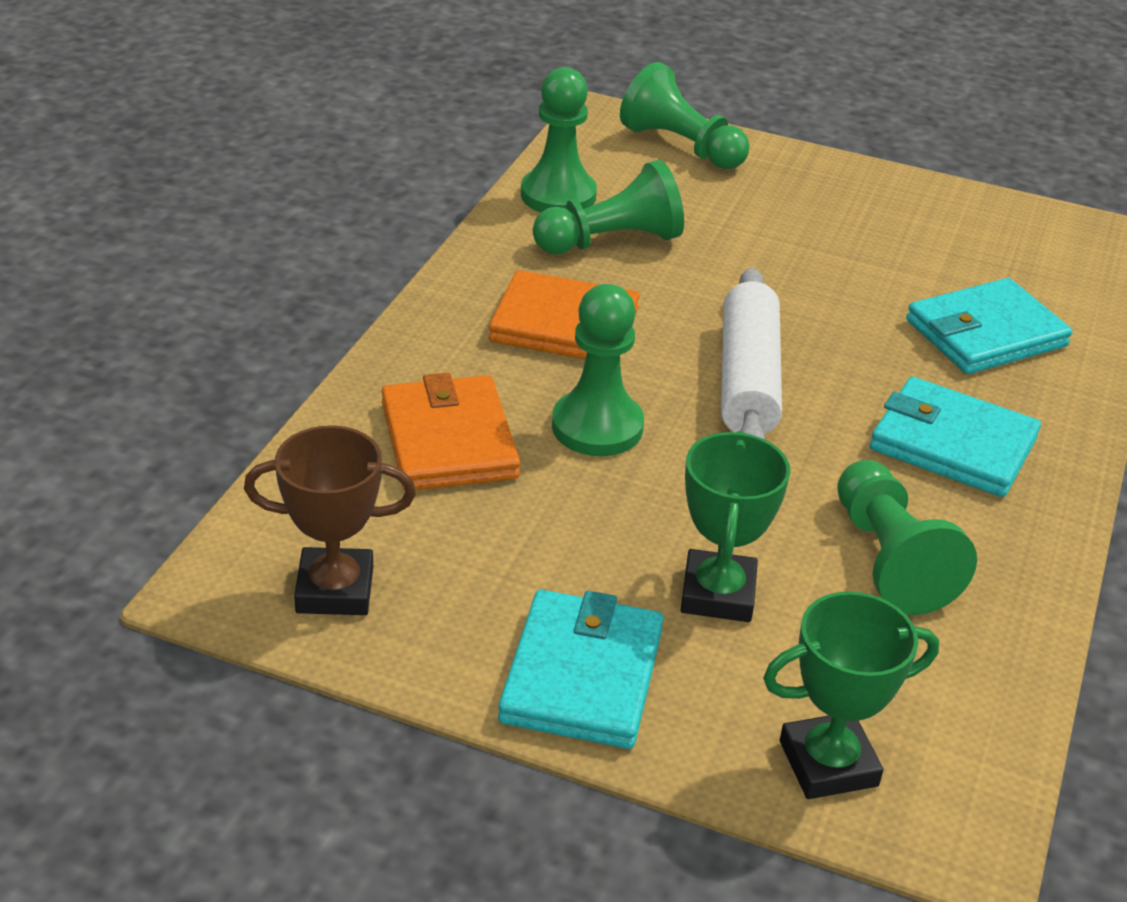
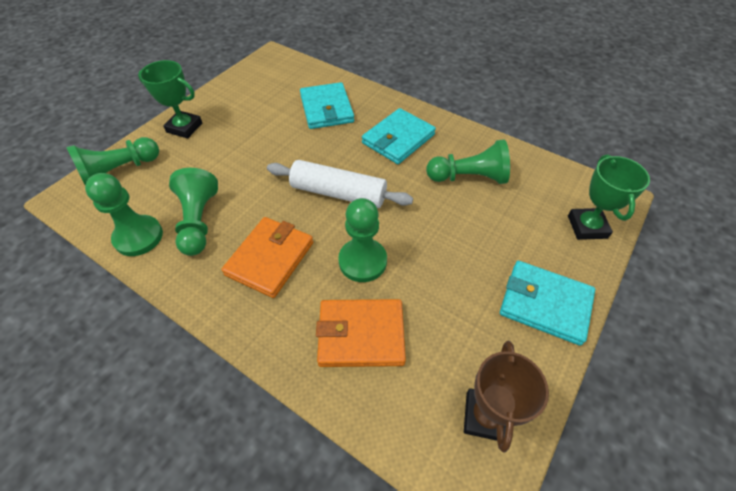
camera: 75 degrees left, 15 degrees up
(718, 594) = (489, 239): green trophy -> green trophy (184, 128)

